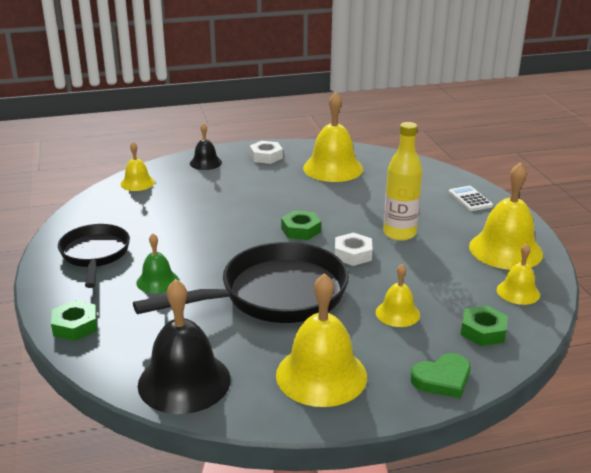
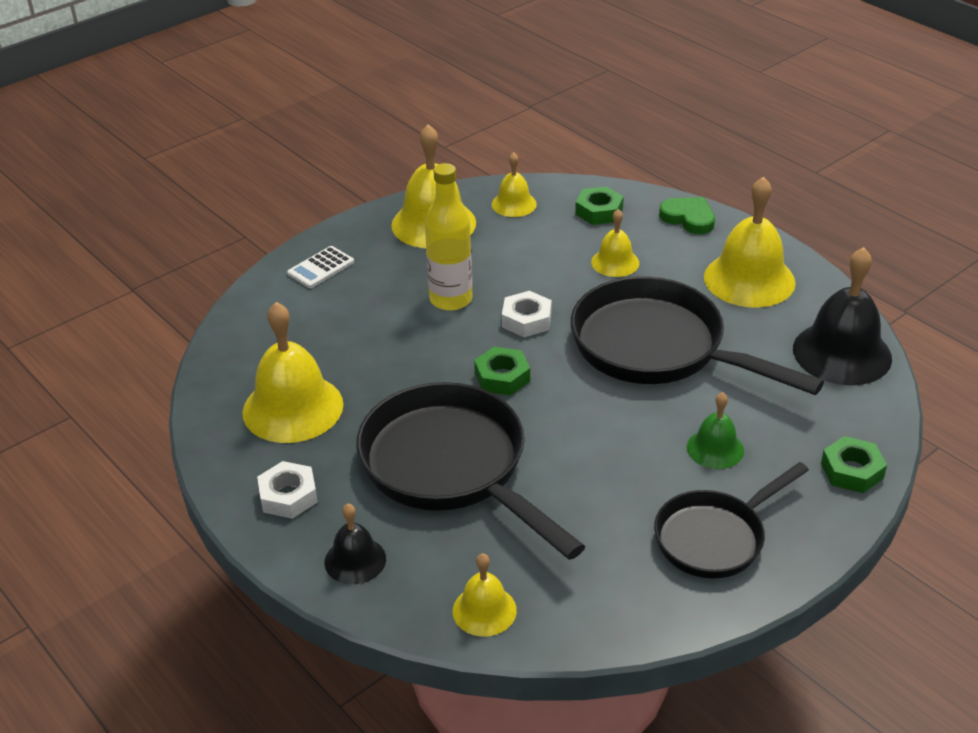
camera: 115 degrees left, 10 degrees up
(239, 197) = (451, 468): none -> black pan

